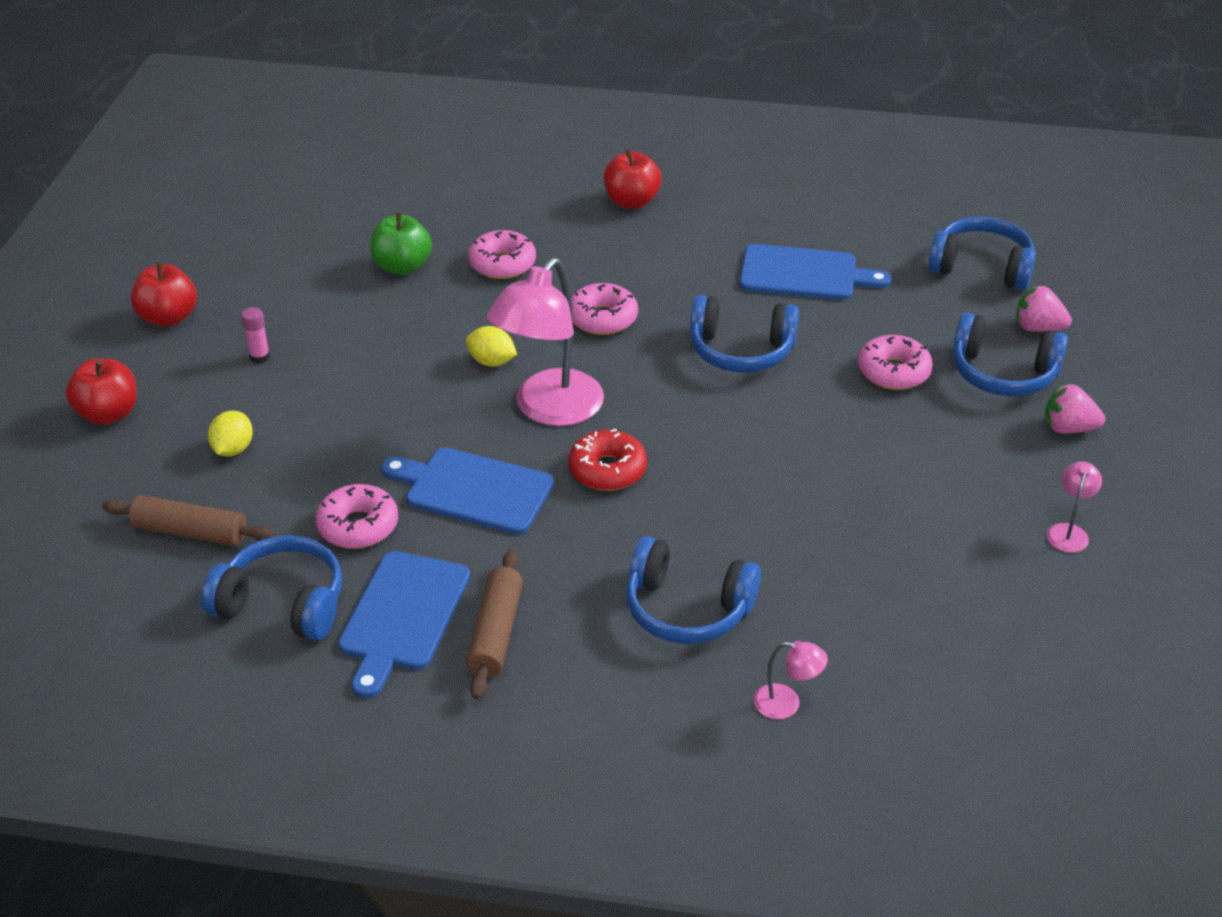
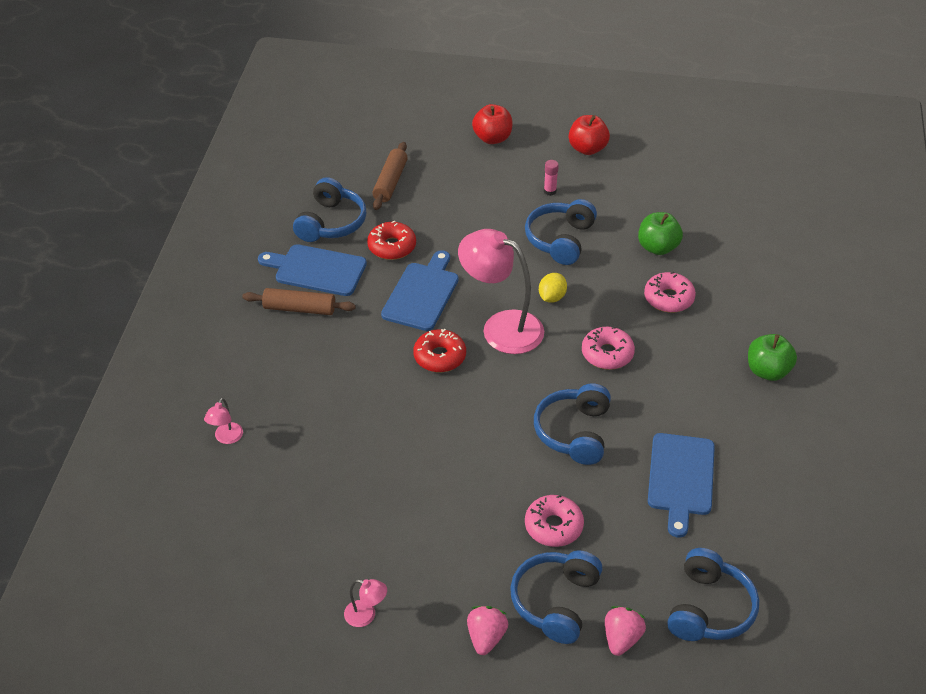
camera: 90 degrees right, 5 degrees up
(233, 449) = (461, 190): yellow lemon -> none
(358, 526) = (392, 247): pink donut -> red donut
(631, 202) = (767, 371): red apple -> green apple
(687, 609) = (309, 394): blue headphones -> blue headphones (560, 240)

